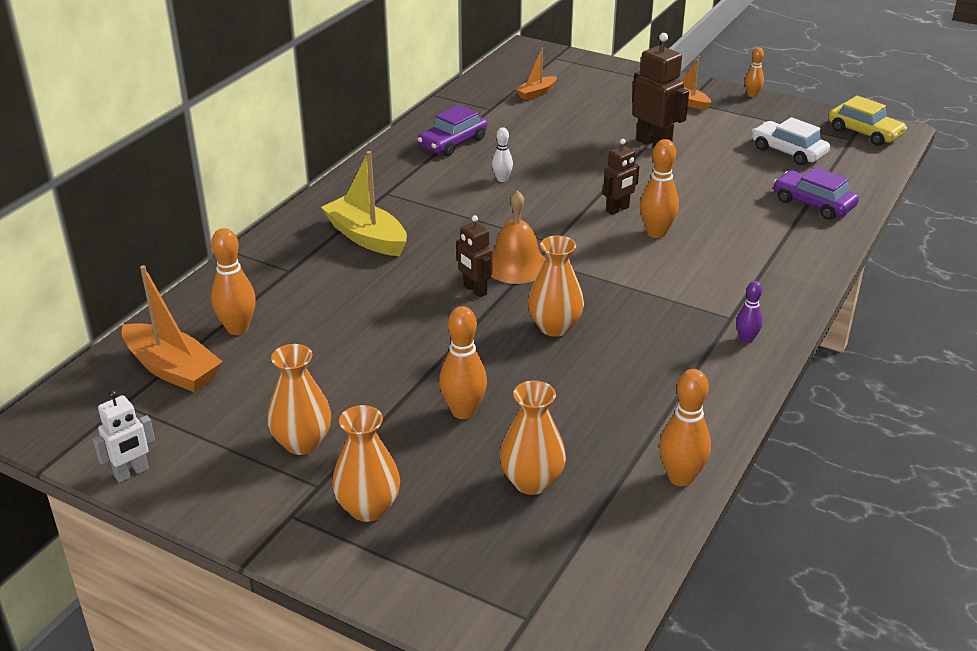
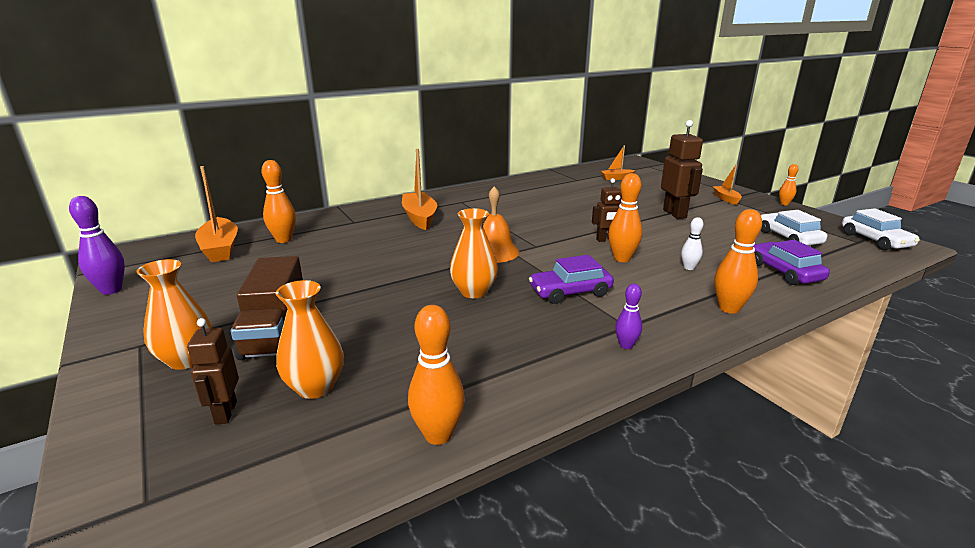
camera: 30 degrees right, 10 degrees down
(132, 473) = (111, 290): white robot -> purple bowling pin
(302, 443) = (217, 306): orange vase -> none
(366, 237) = (420, 217): yellow boat -> orange boat
(414, 446) = (275, 332): none -> brown truck
(453, 143) = (533, 189): purple car -> purple car (570, 292)
(463, 411) = (339, 322): orange bowling pin -> orange bowling pin (729, 308)
(474, 290) = (447, 257): brown robot -> brown robot (225, 413)
(502, 179) = (542, 210): white bowling pin -> white bowling pin (689, 268)
(864, 132) = (875, 240): yellow car -> white car

